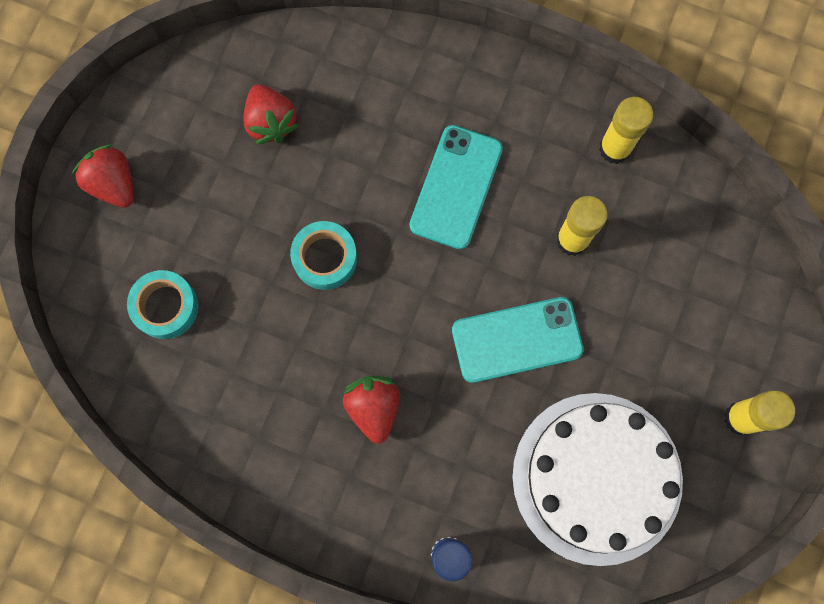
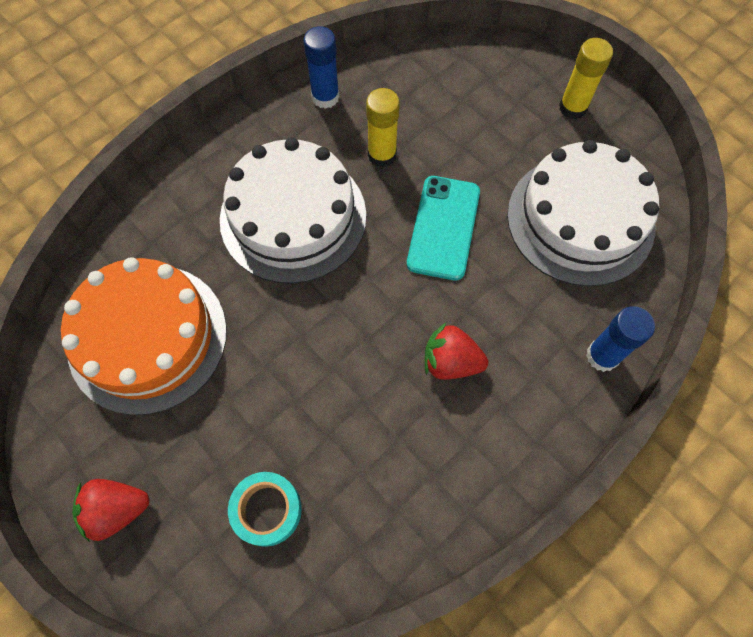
camera: 65 degrees left, 10 degrees down
(271, 122) = (147, 337): red strawberry -> orange cake
(325, 258) = (297, 345): turquoise tape -> none
(456, 187) = (293, 217): turquoise phone -> white cake
(615, 148) = (325, 97): yellow glue stick -> blue glue stick

